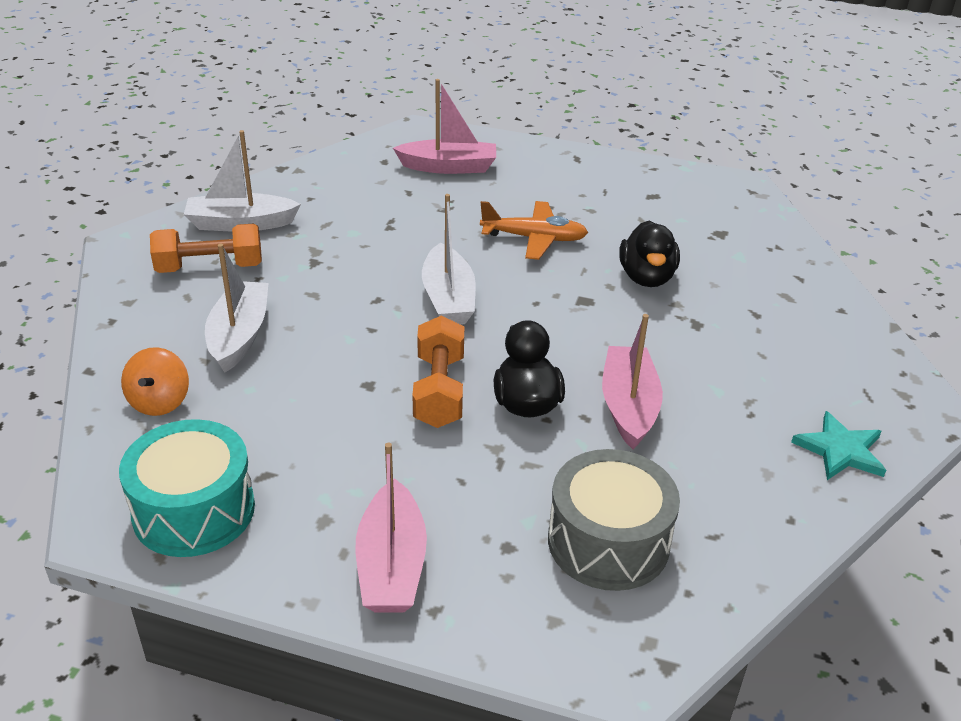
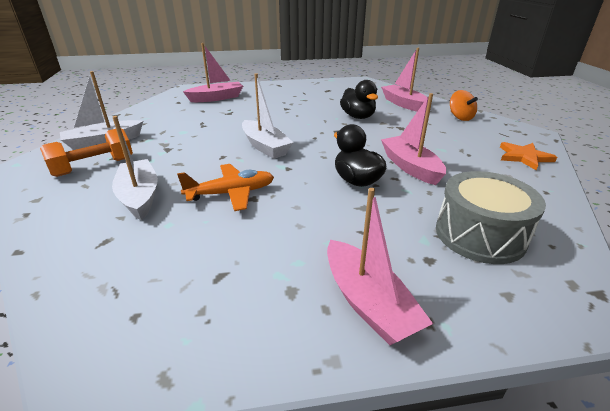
camera: 25 degrees left, 5 degrees down
(159, 402) = (96, 254): orange spinning top -> orange spinning top (460, 117)
(194, 510) = (175, 325): turquoise drum -> none
(439, 390) = (300, 189): orange dumbbell -> none
(534, 238) = (287, 114): orange plane -> orange plane (231, 193)
(761, 270) = (404, 104): none -> pink boat
(840, 450) = (524, 157): turquoise star -> orange star

